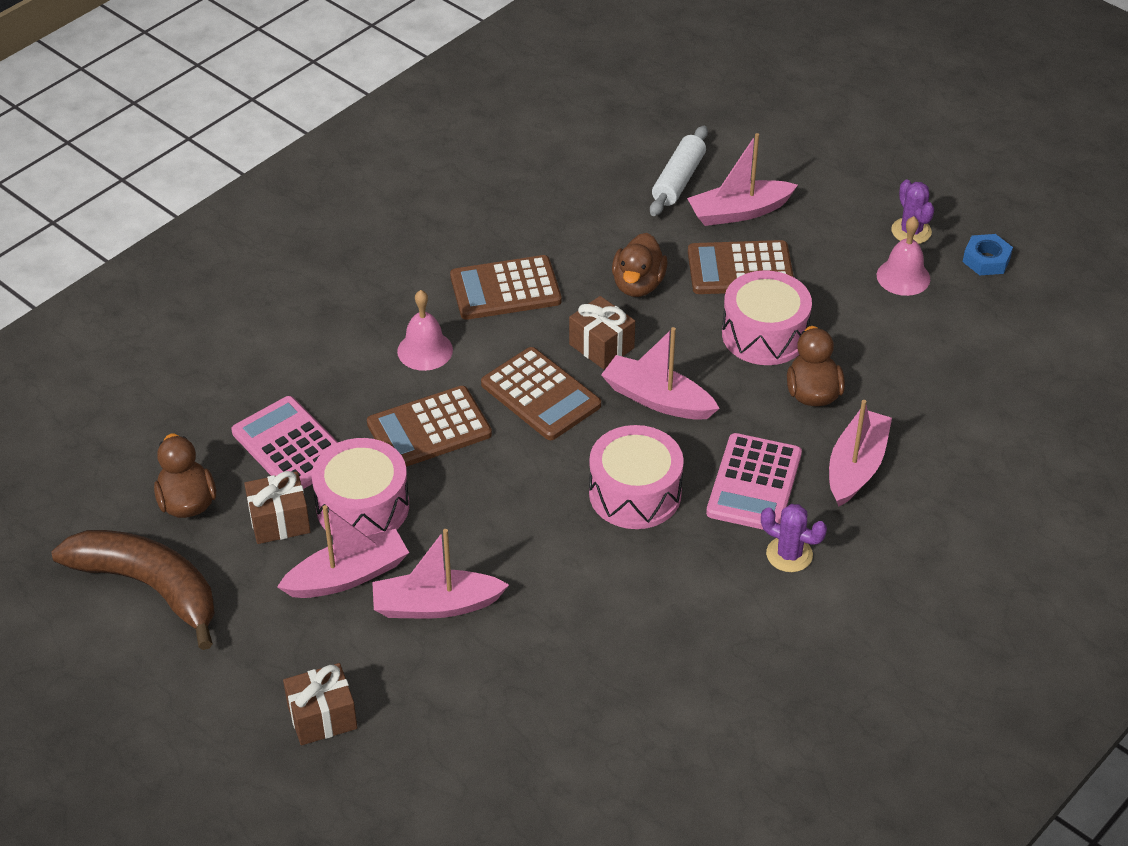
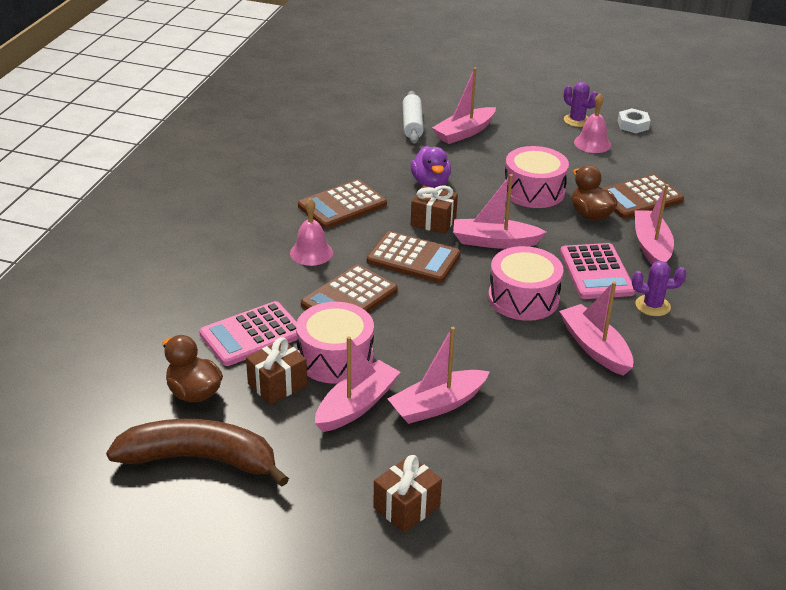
camera: 25 degrees left, 10 degrees down
(290, 446) = (252, 335): pink calculator -> pink calculator turned 60 degrees counterclockwise
(638, 285) = (430, 183): brown duck -> purple duck
(672, 590) = (595, 348): none -> pink boat
(740, 269) = (489, 161): brown calculator -> brown calculator (639, 198)
(986, 260) = (633, 125): blue nut -> white nut

